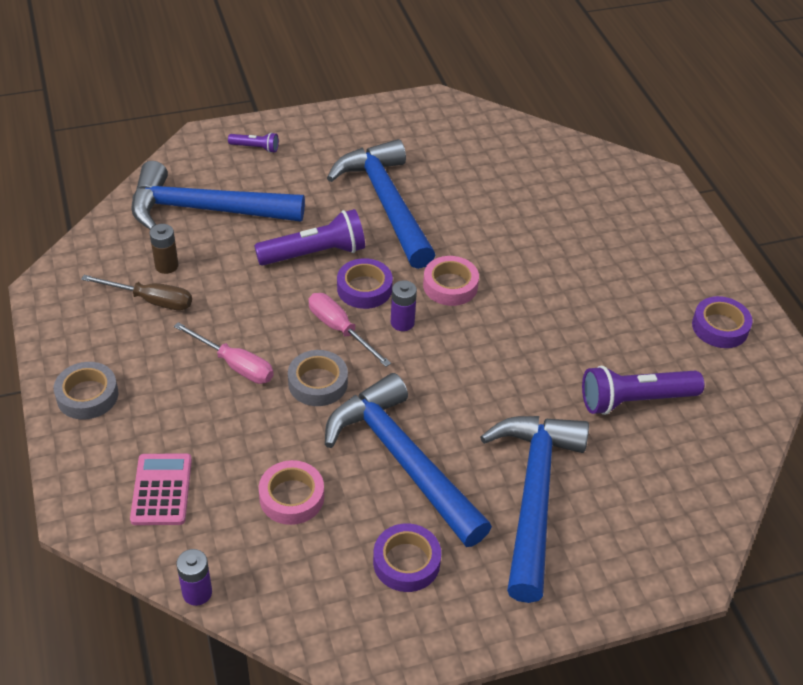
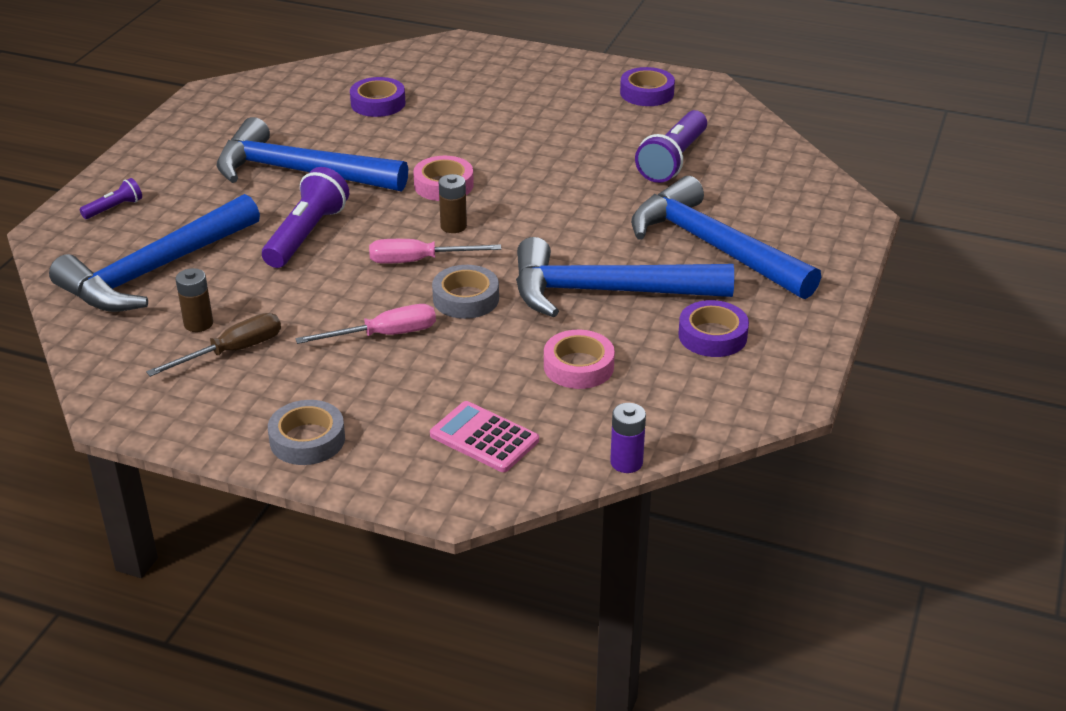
camera: 50 degrees left, 10 degrees down
(364, 288) = (387, 228): purple tape -> purple tape (378, 103)
(402, 322) = (453, 226): purple battery -> brown battery

